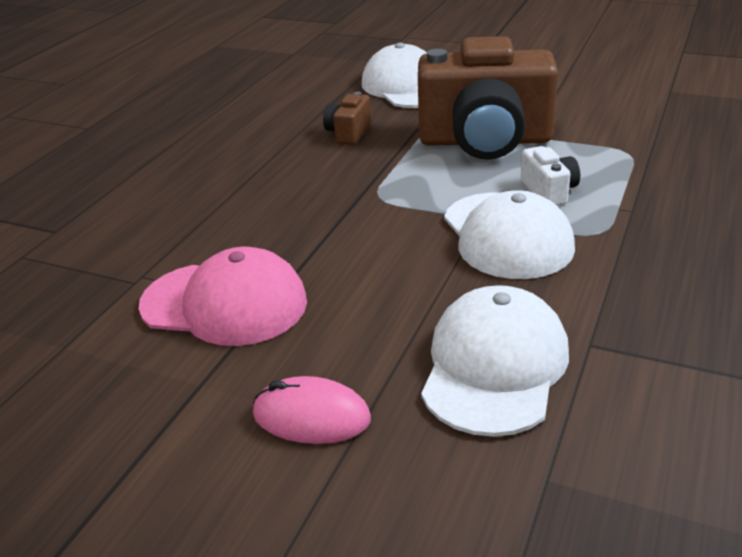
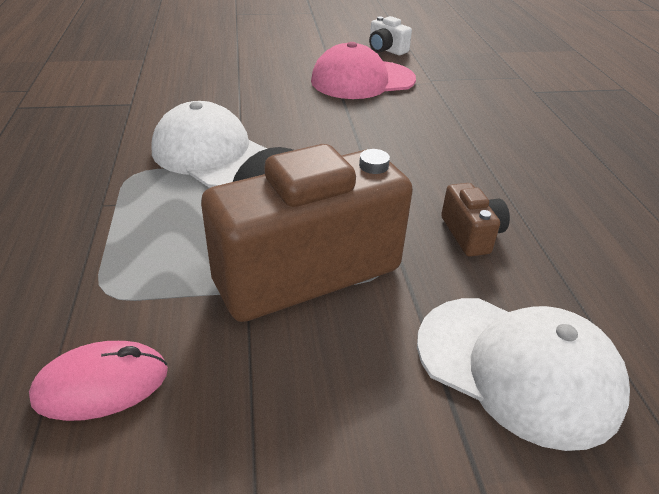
camera: 145 degrees right, 5 degrees up
(311, 416) = (262, 55): pink mouse -> pink mouse (101, 384)
(494, 366) = (184, 85): white cap -> none
(549, 191) = (191, 206): white camera -> white camera (386, 50)

